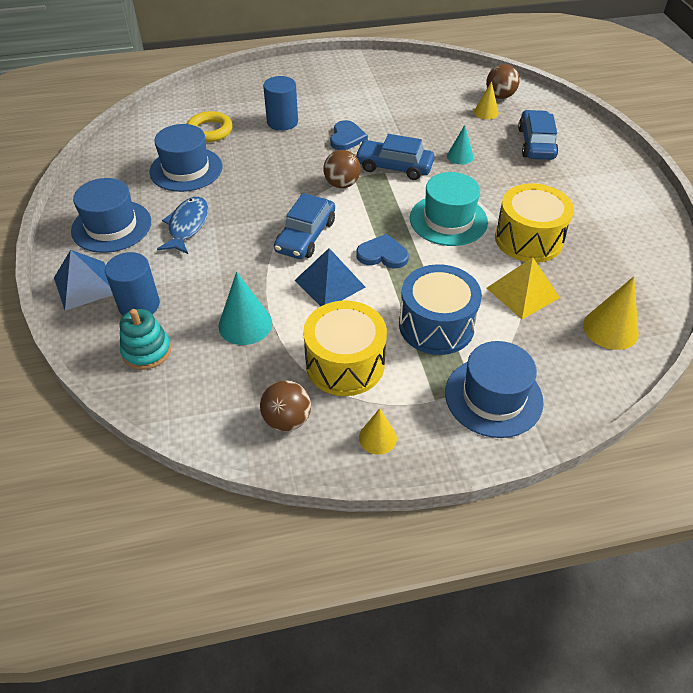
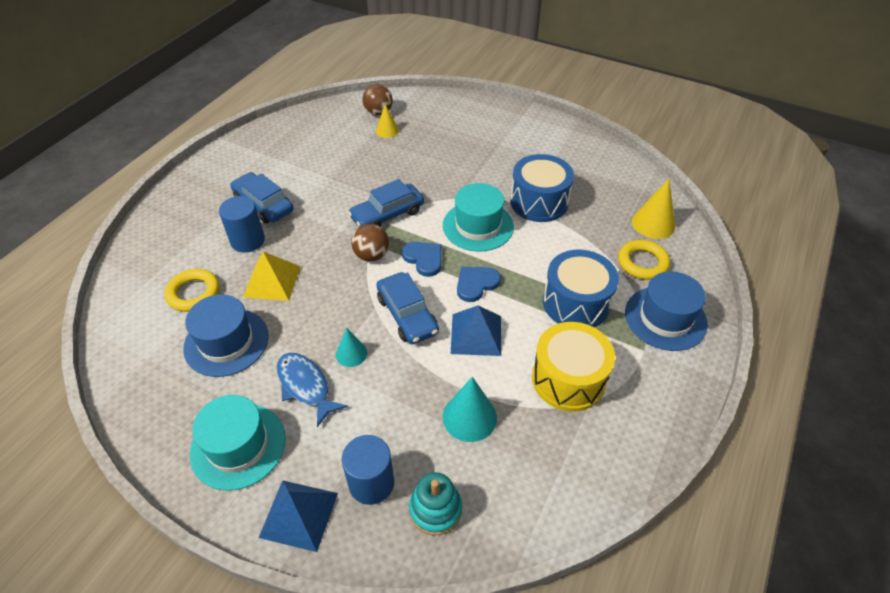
camera: 50 degrees left, 0 degrees up
(111, 226) = (238, 446): blue hat -> turquoise hat
(287, 420) = (595, 451): brown ball -> none
(346, 138) = (319, 217): blue heart -> blue heart (424, 259)
(377, 438) = (654, 405): yellow cone -> none
(460, 156) = (418, 175): turquoise cone -> turquoise cone (351, 353)
(522, 292) = (585, 239): yellow pyramid -> yellow pyramid (272, 281)
(528, 239) = (539, 202): yellow drum -> blue drum
(536, 143) = (450, 132): blue car -> blue car (263, 204)
(545, 346) = (642, 263): none -> yellow ring

